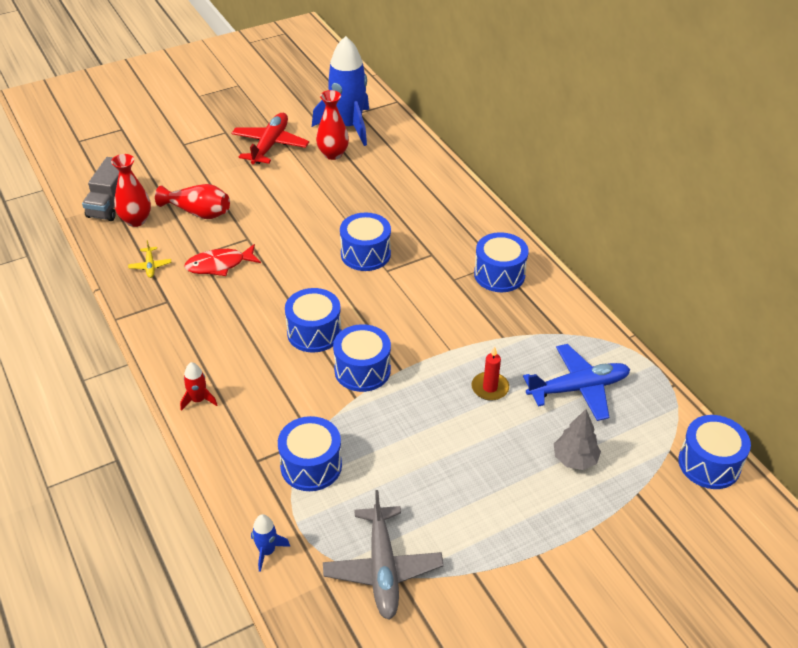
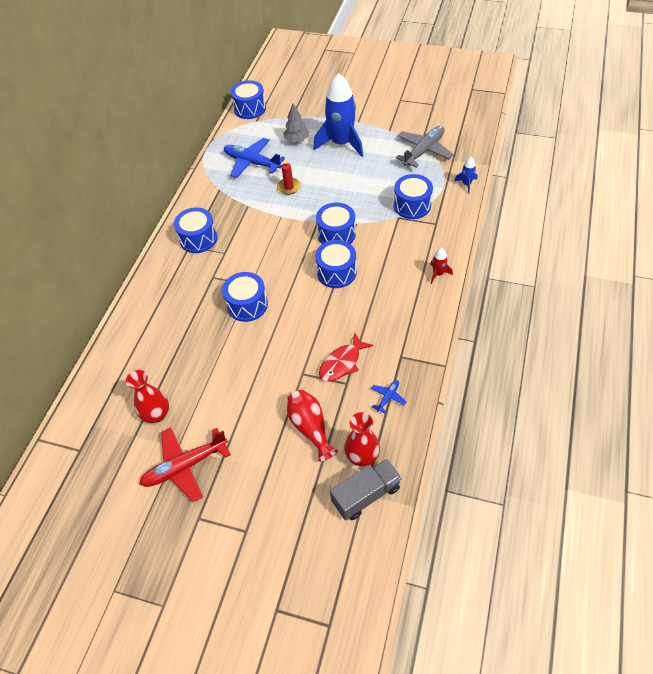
camera: 130 degrees left, 10 degrees up
(150, 266) = (388, 397): yellow plane -> blue plane
(219, 265) = (342, 363): red fish -> red fish turned 105 degrees clockwise
(348, 126) = (107, 439): blue rocket -> blue rocket (341, 143)

